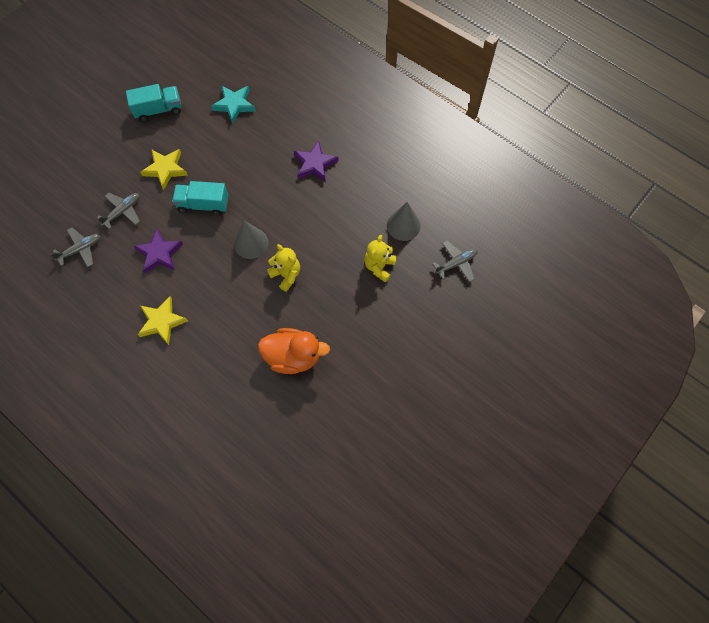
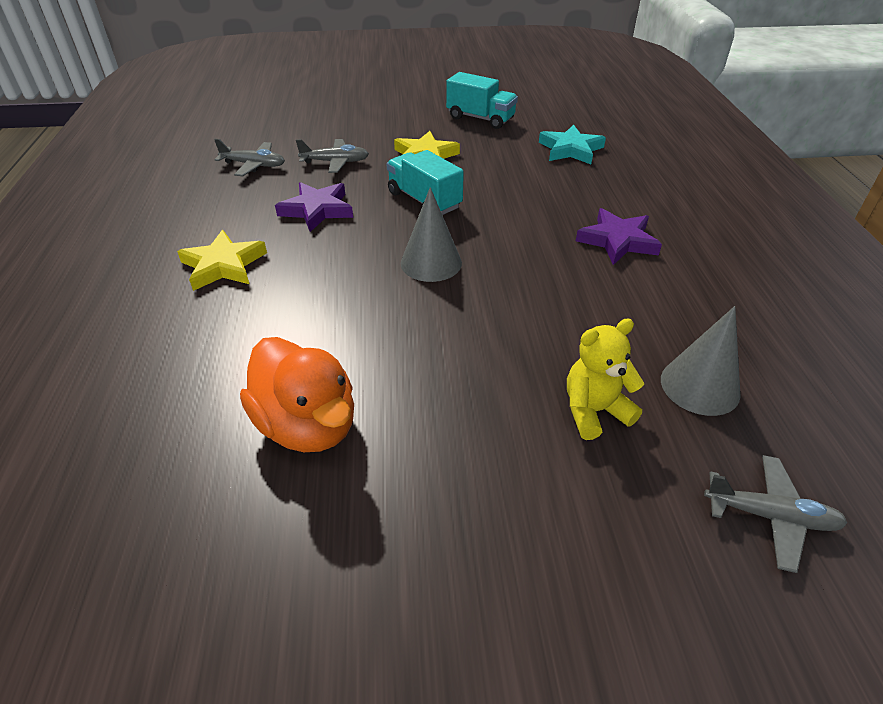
camera: 45 degrees right, 25 degrees down
(286, 275) = (432, 322): yellow teddy bear -> none

